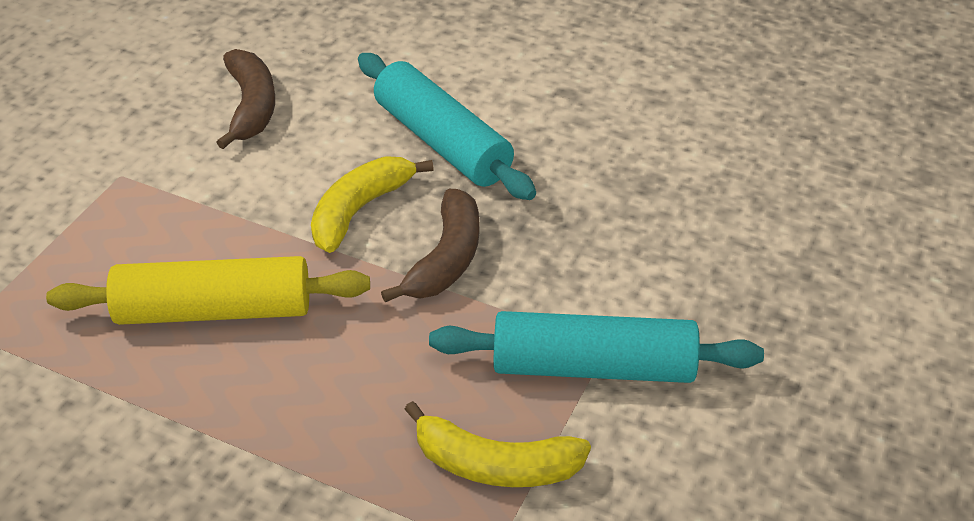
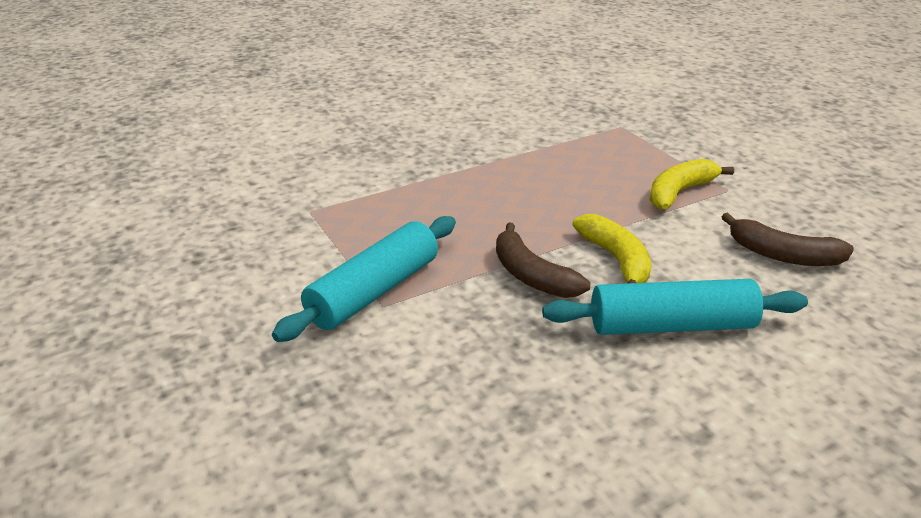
camera: 125 degrees right, 10 degrees down
(214, 310) = (568, 187): yellow rolling pin -> none
(495, 465) = (355, 230): yellow banana -> yellow banana (679, 192)

